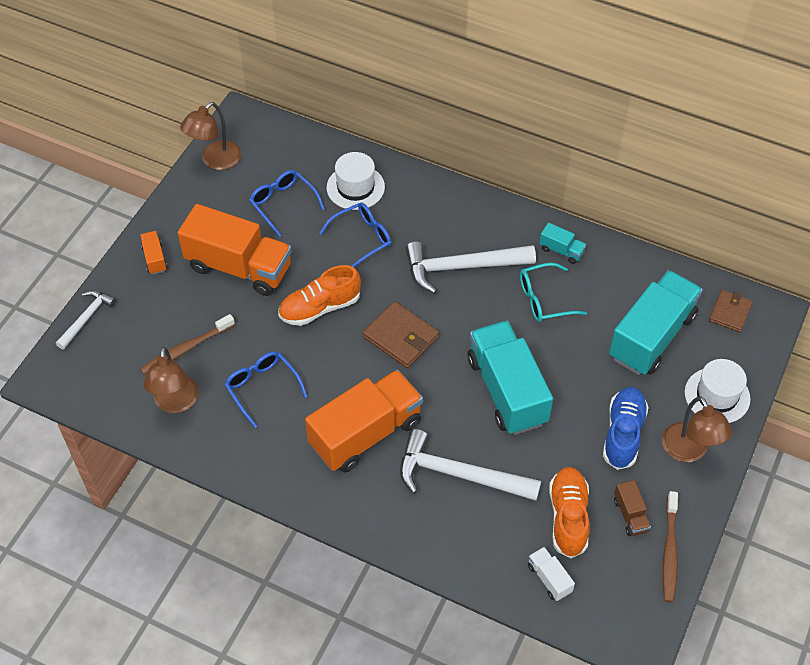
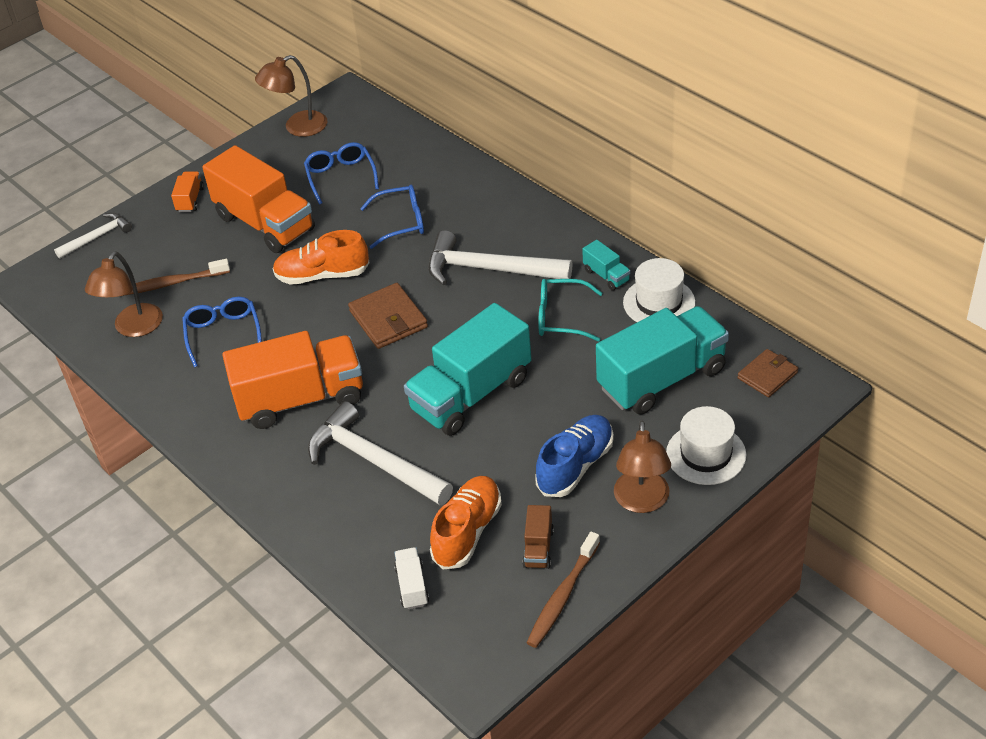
camera: 25 degrees right, 10 degrees down
(355, 187) = (421, 176): white hat -> white hat (659, 302)
(507, 391) = (471, 394): turquoise truck -> turquoise truck turned 135 degrees counterclockwise

